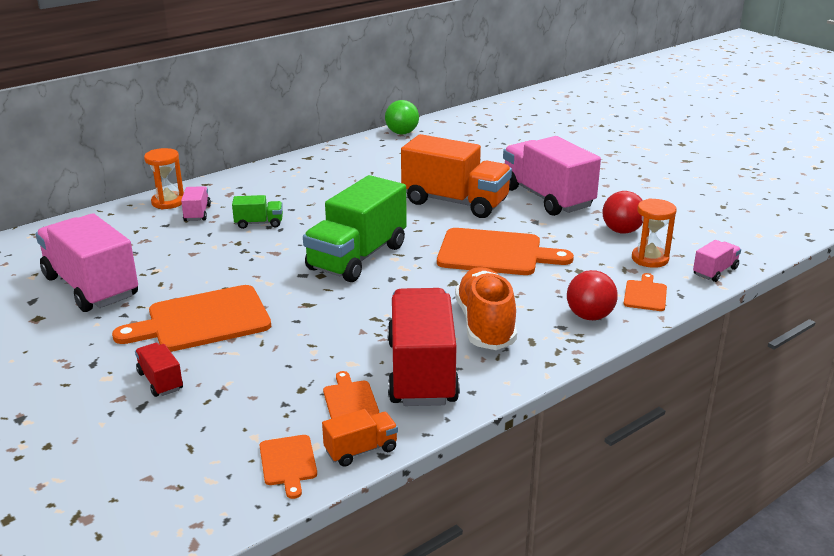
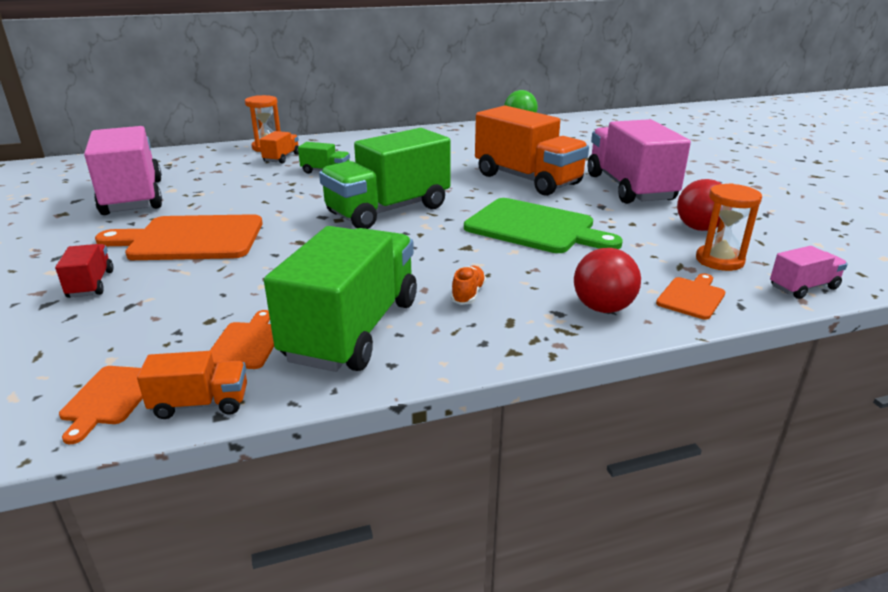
camera: 20 degrees right, 0 degrees up
(197, 213) = (282, 158): pink truck -> orange truck
(422, 372) = (353, 329): red truck -> green truck
(485, 325) = (468, 294): orange shoe -> orange shoe, size x0.42
(495, 253) = (534, 227): orange cutting board -> green cutting board

